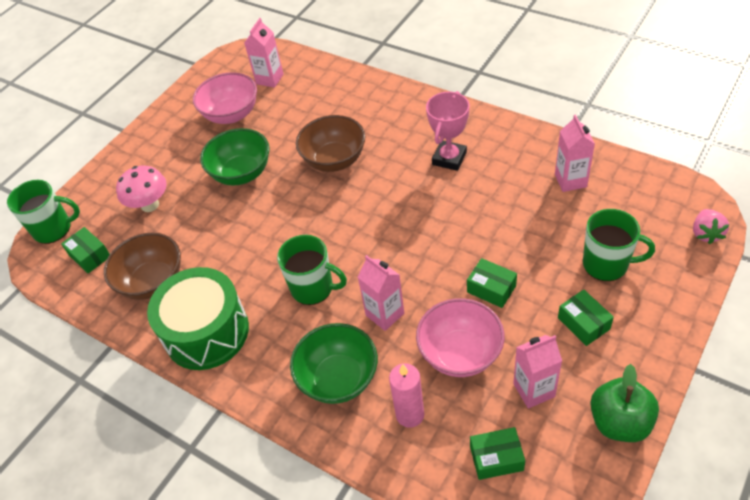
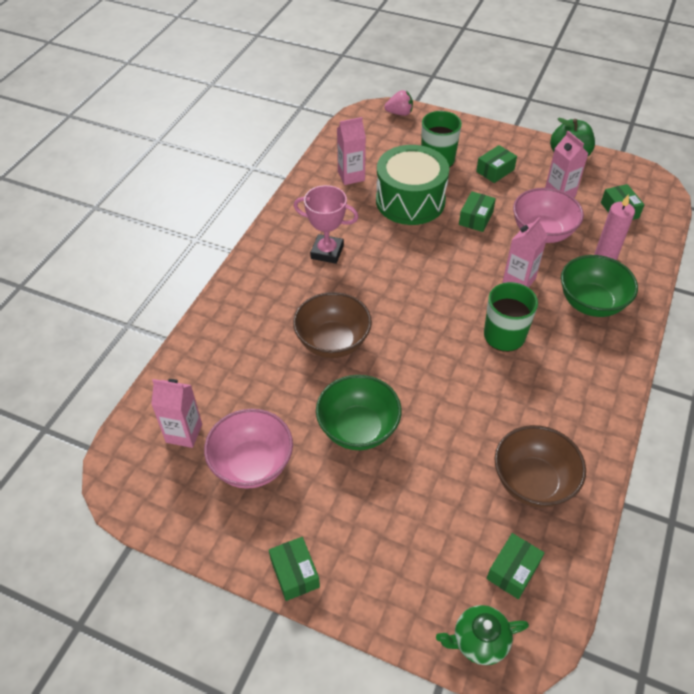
camera: 105 degrees left, 0 degrees up
(54, 229) = (479, 641): green mug -> green teapot
(142, 137) = (295, 573): none -> green box
(150, 205) = (420, 521): pink mushroom -> none
(206, 332) = (578, 412): green drum -> green drum (410, 201)

